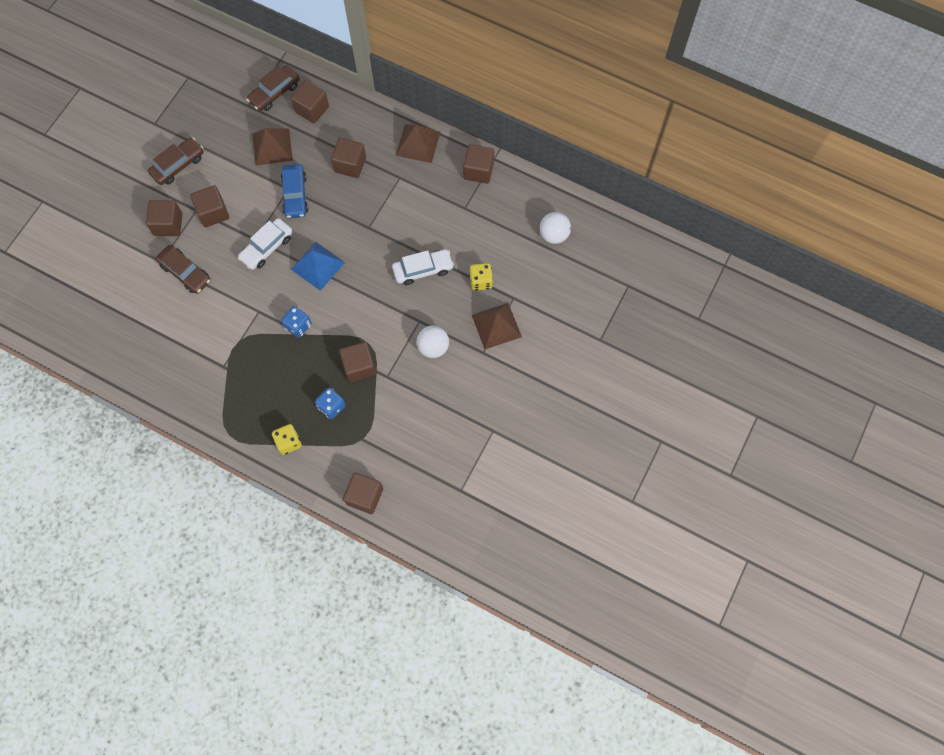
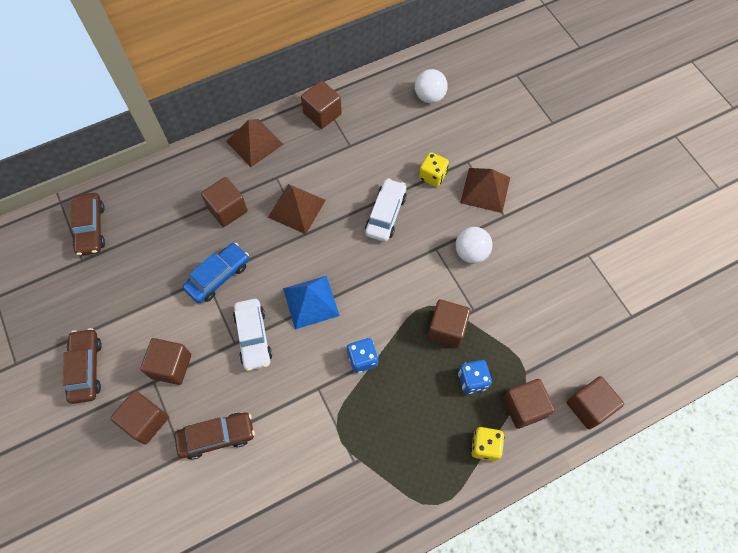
camera: 55 degrees left, 5 degrees down
(272, 147) = (147, 265): brown pyramid -> brown pyramid (297, 208)
(295, 195) = (218, 276): blue car -> blue car turned 75 degrees counterclockwise
(312, 109) = (139, 207): brown cube -> brown cube (524, 407)

